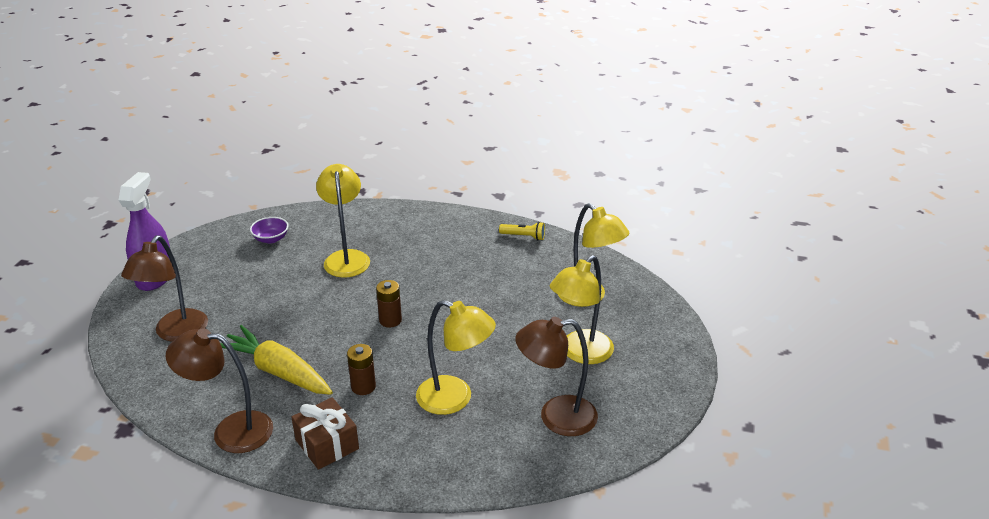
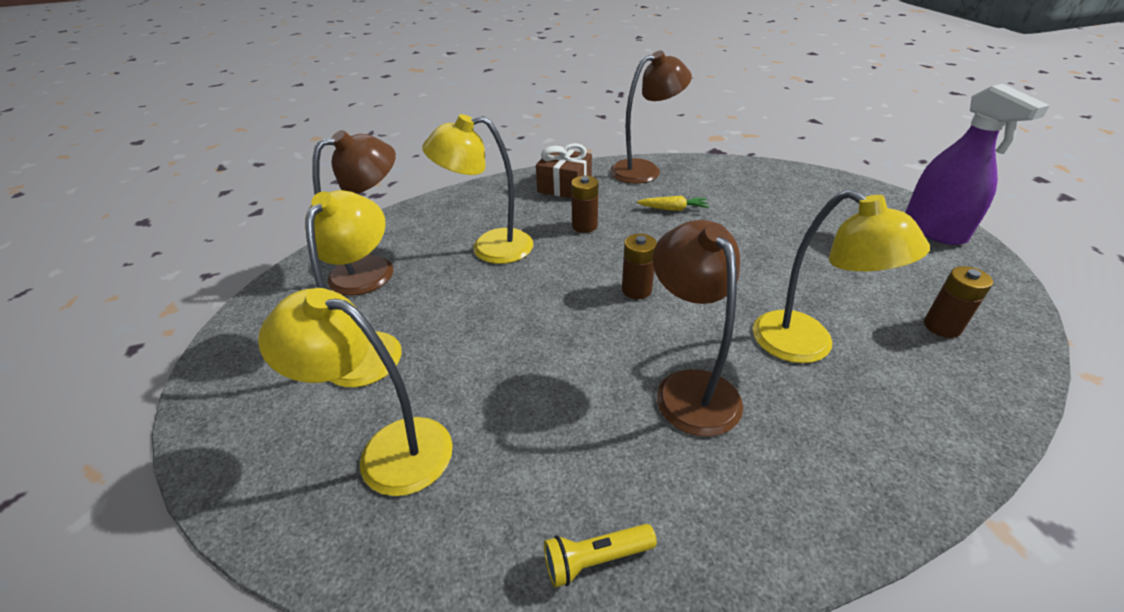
camera: 150 degrees right, 5 degrees up
(176, 333) = (806, 200): brown lamp -> brown lamp (689, 388)
(271, 239) = (942, 326): purple bowl -> brown battery
(277, 371) = (673, 209): yellow carrot -> yellow carrot, size x0.47

